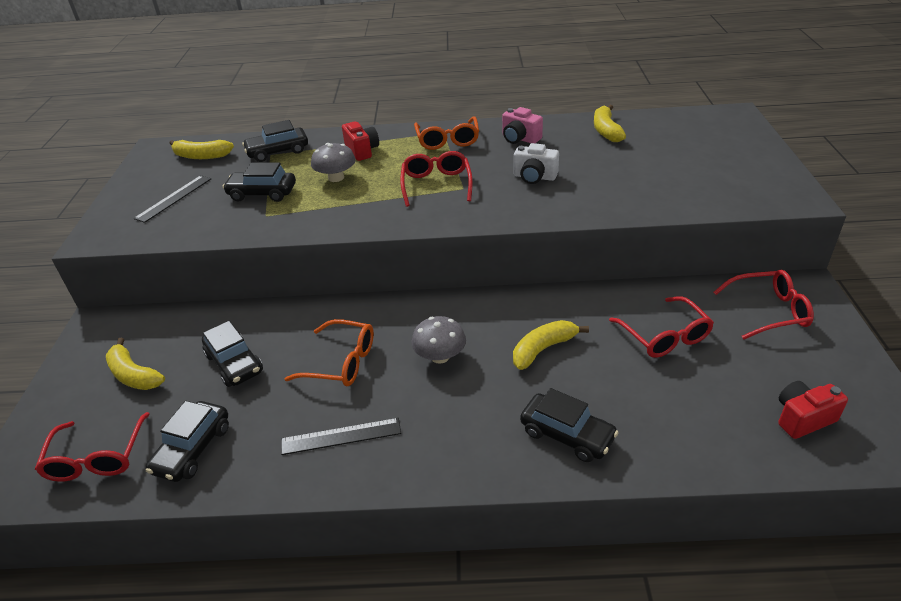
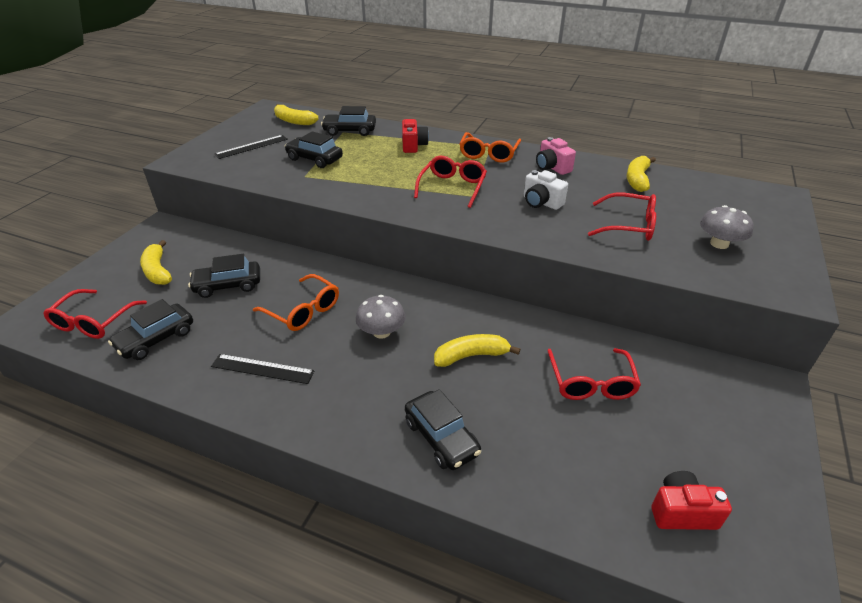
camera: 20 degrees right, 0 degrees up
(234, 363) = (228, 285): black car -> black car turned 90 degrees clockwise
(336, 178) = (377, 161): grey mushroom -> grey mushroom (719, 244)
(769, 311) = (714, 395): red glasses -> red glasses (629, 226)

